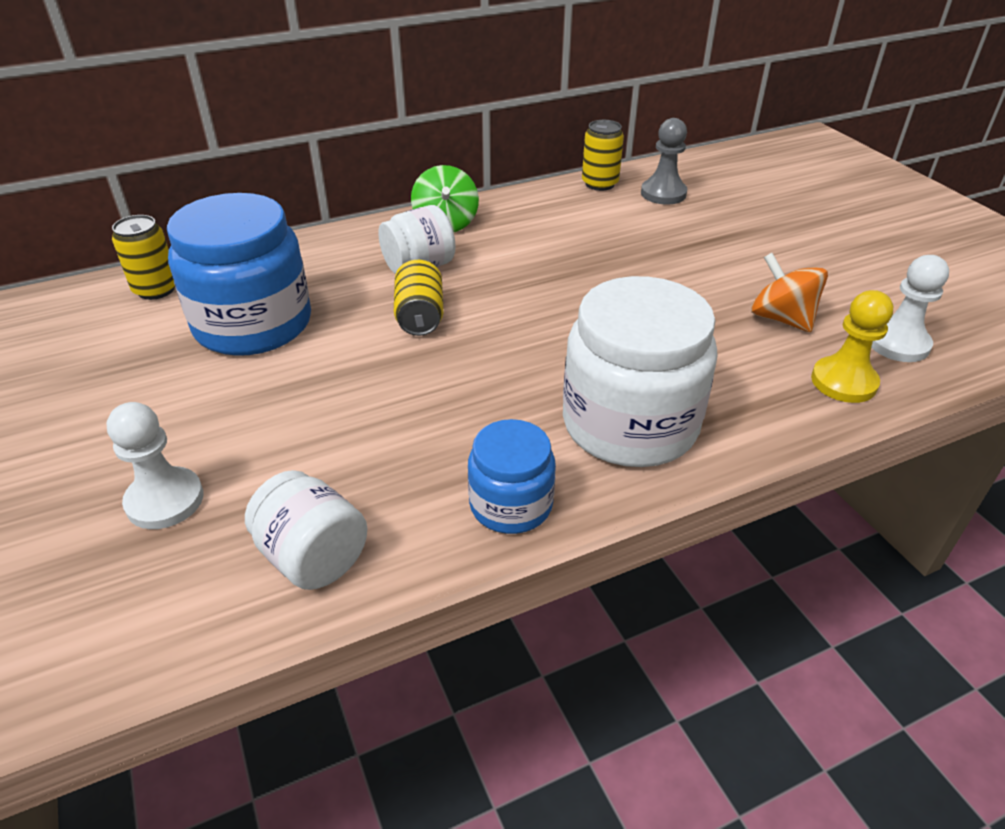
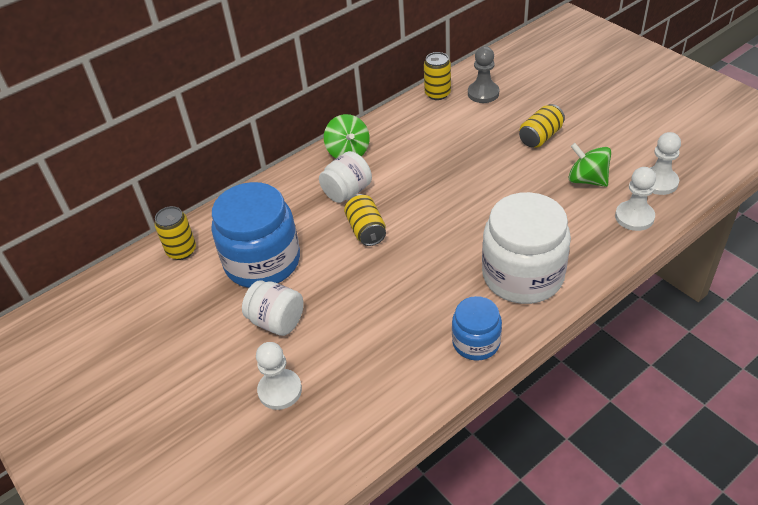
camera: 10 degrees left, 5 degrees up
(313, 556) = (382, 400): white jar -> white jar (277, 321)
(727, 255) = (540, 137): none -> yellow can
(781, 319) = (587, 180): orange spinning top -> green spinning top
(843, 382) = (634, 217): yellow pawn -> white pawn

